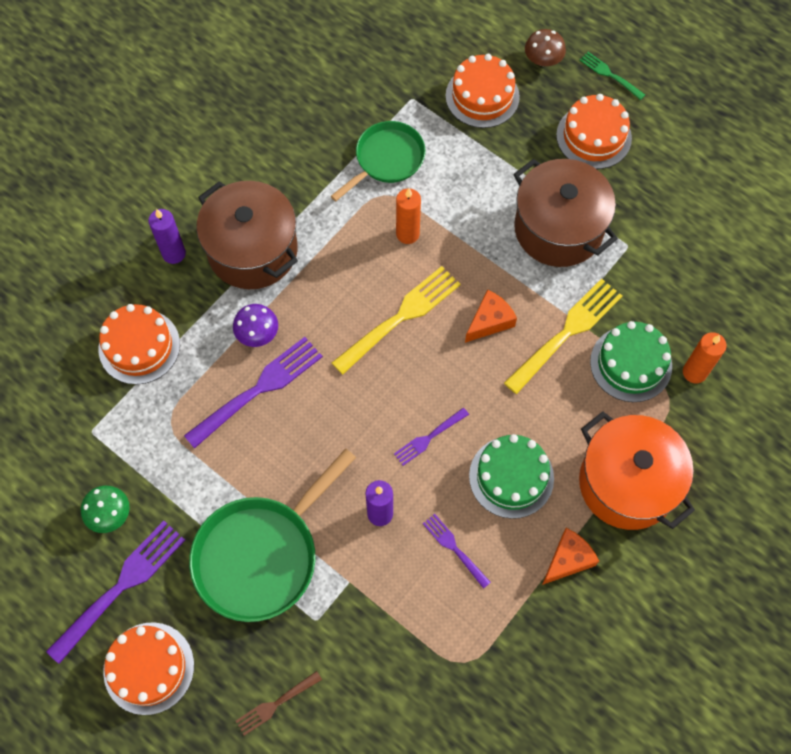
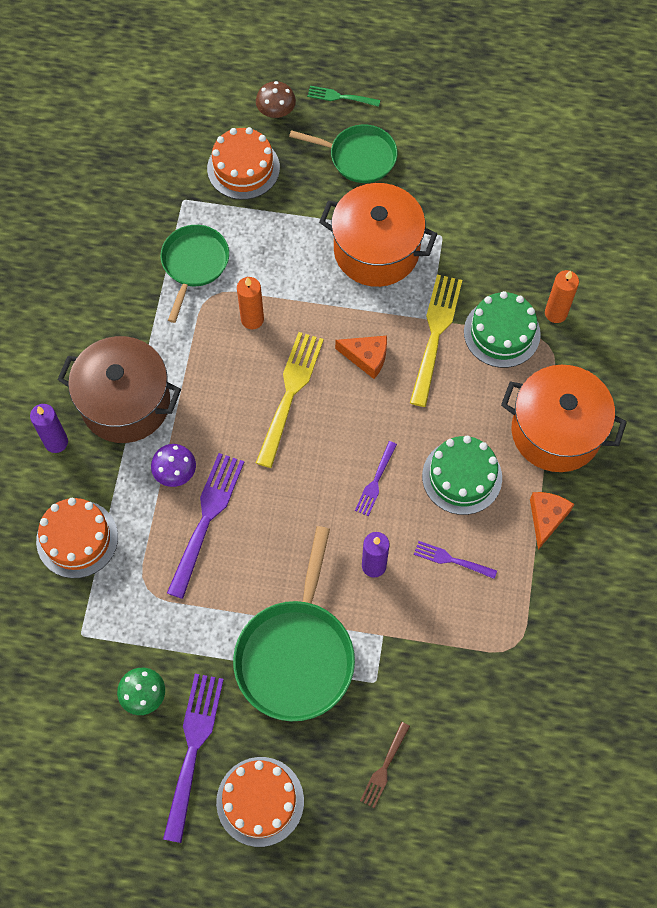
camera: 30 degrees left, 0 degrees up
(489, 321) = (366, 357): orange cheese -> orange cheese turned 90 degrees clockwise
(558, 229) = (376, 250): brown pot -> orange pot
(593, 136) = (358, 157): orange cake -> green pan

